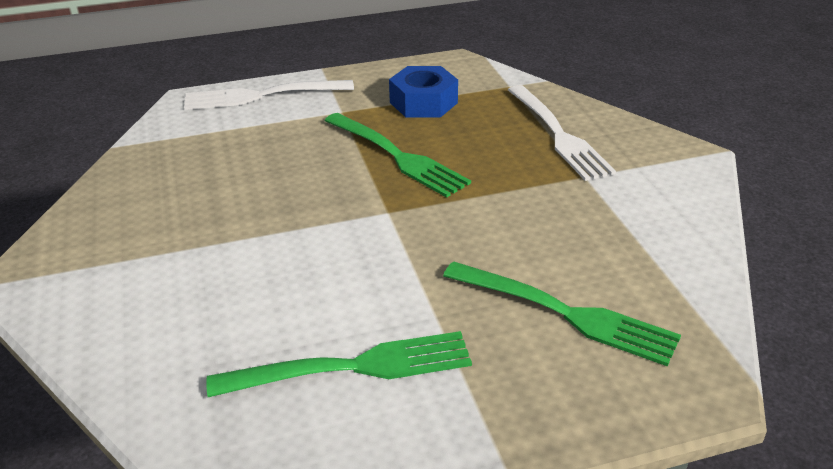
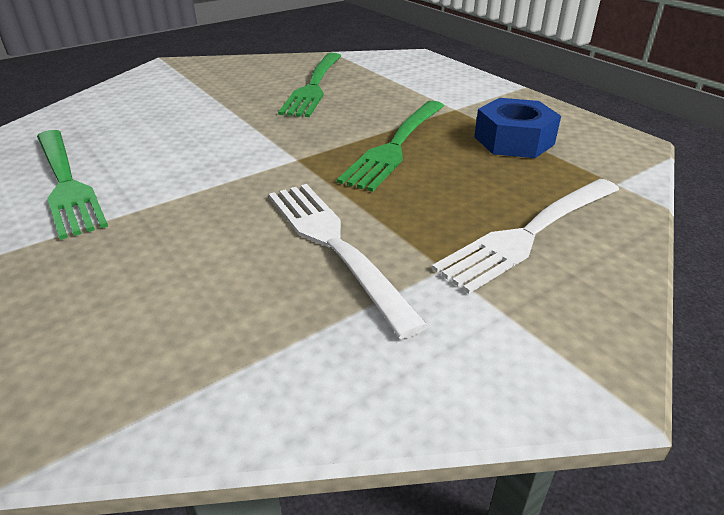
camera: 70 degrees right, 0 degrees up
(262, 95) = (448, 75): white fork -> white fork (335, 245)
(565, 313) = (143, 287): green fork -> green fork (314, 86)

